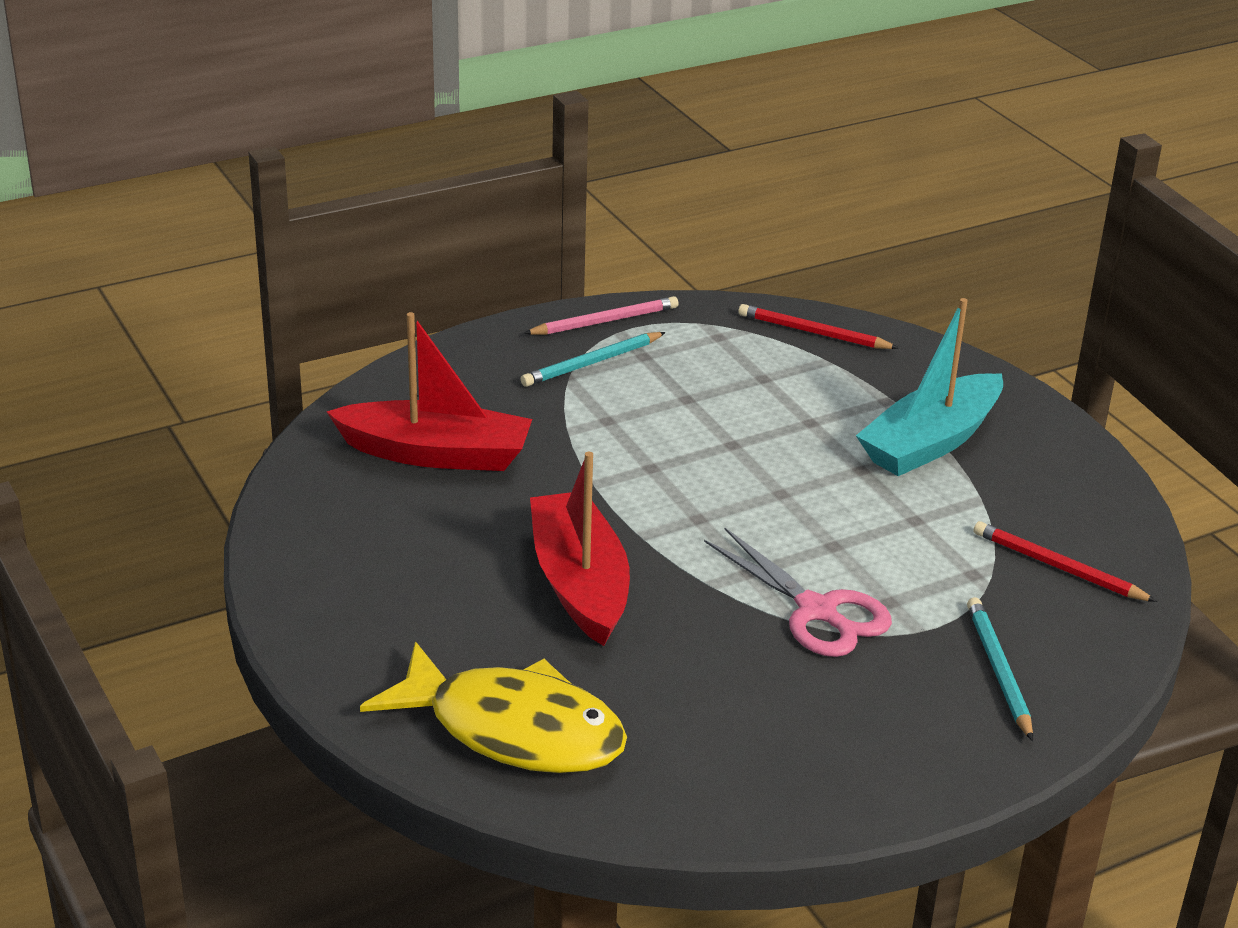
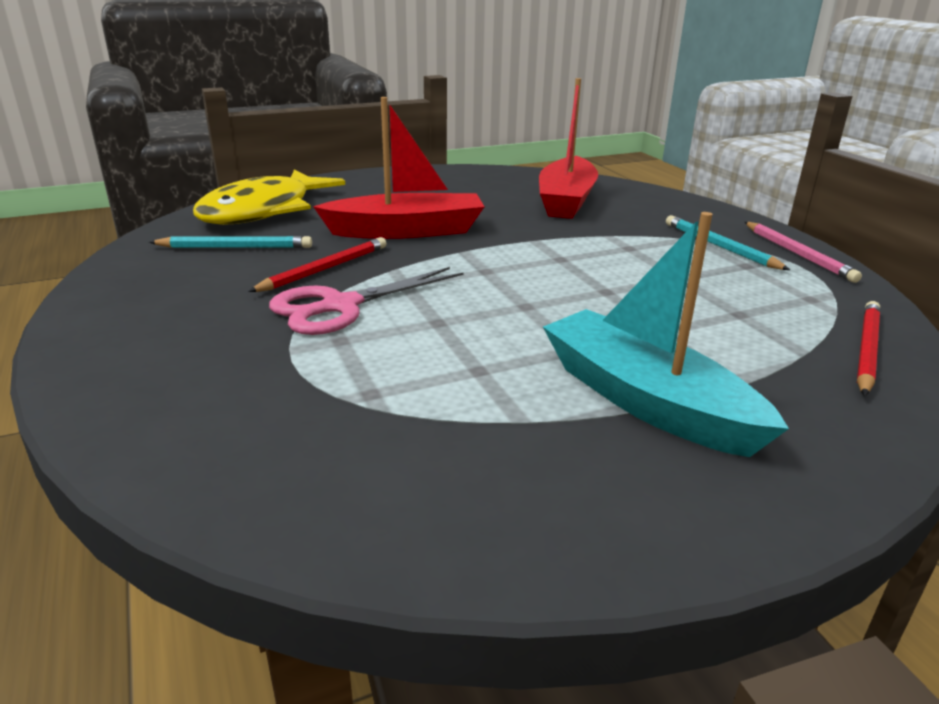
camera: 95 degrees right, 5 degrees down
(999, 671) = (201, 386): turquoise pencil -> turquoise pencil (235, 247)
(1058, 567) = (367, 459): red pencil -> red pencil (324, 269)

